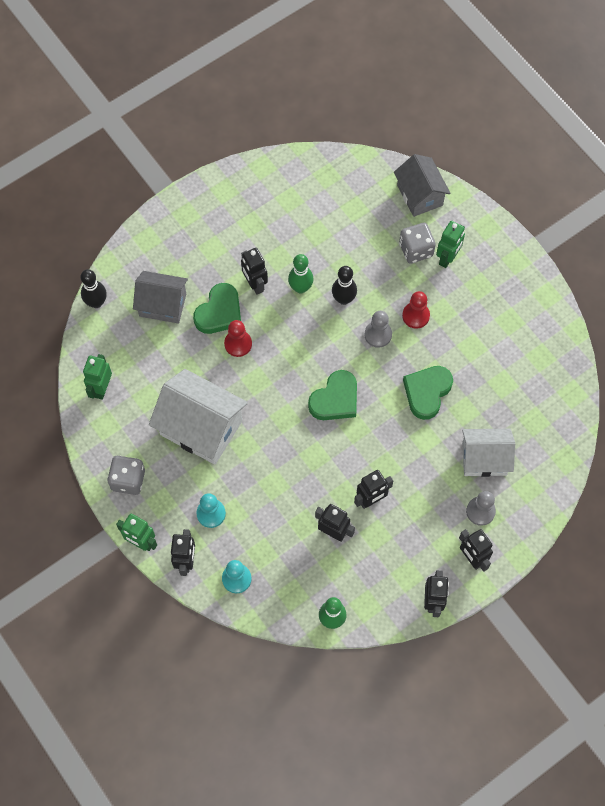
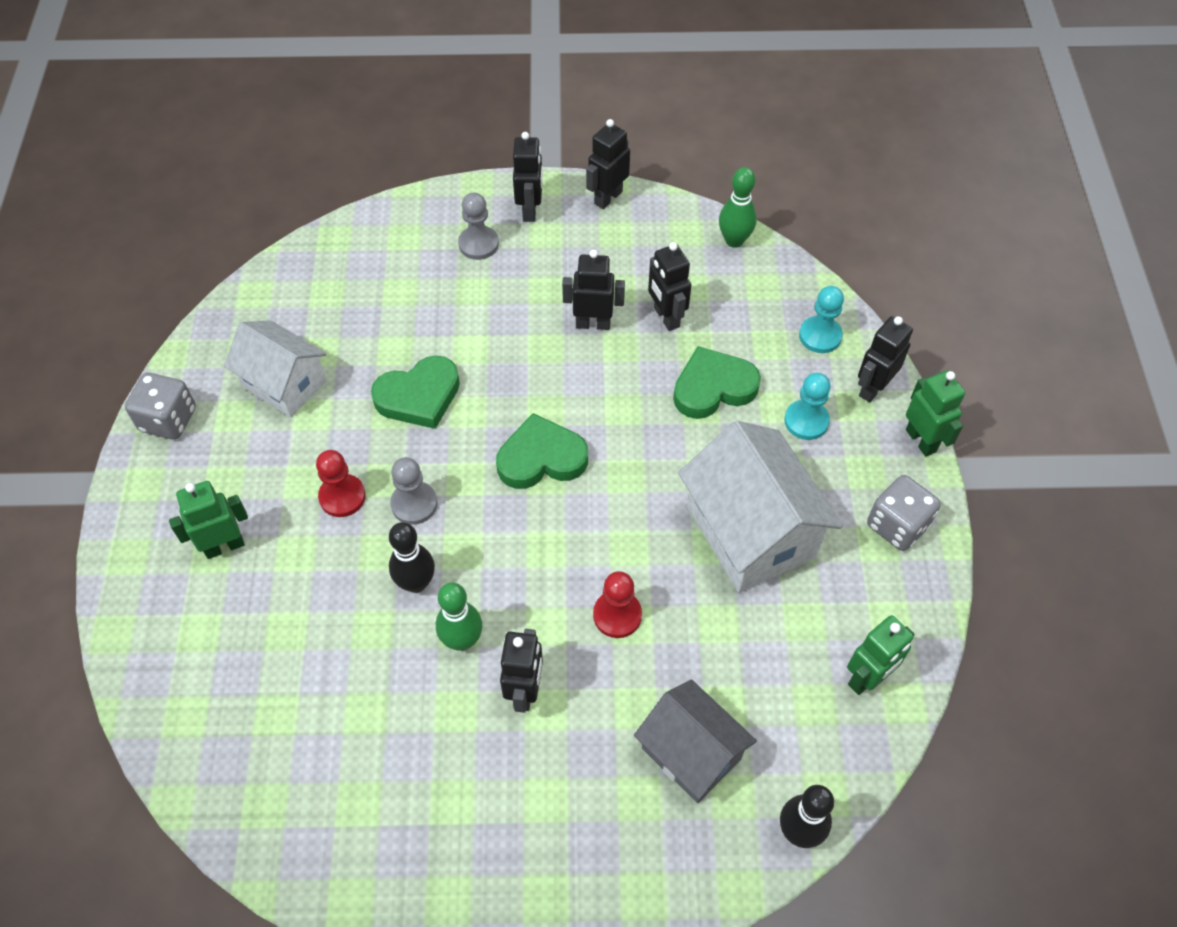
camera: 145 degrees left, 10 degrees down
(219, 312) = (610, 682): green heart -> green heart (713, 387)
(416, 250) = (253, 587): grey dice -> grey dice (168, 419)
(419, 195) = (164, 668): grey house -> none
(484, 459) = (423, 289): white house -> white house (284, 384)

